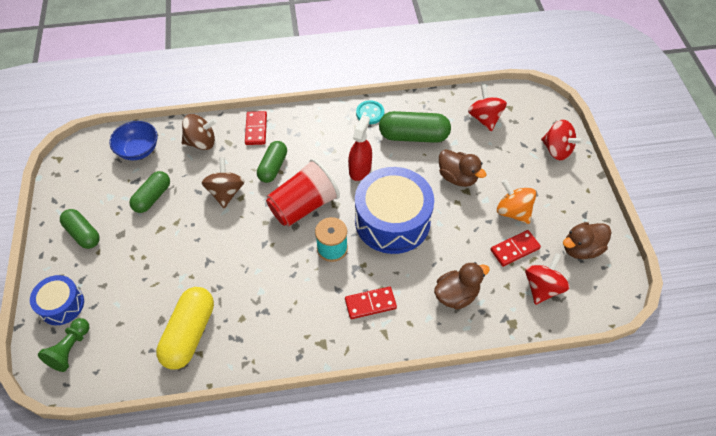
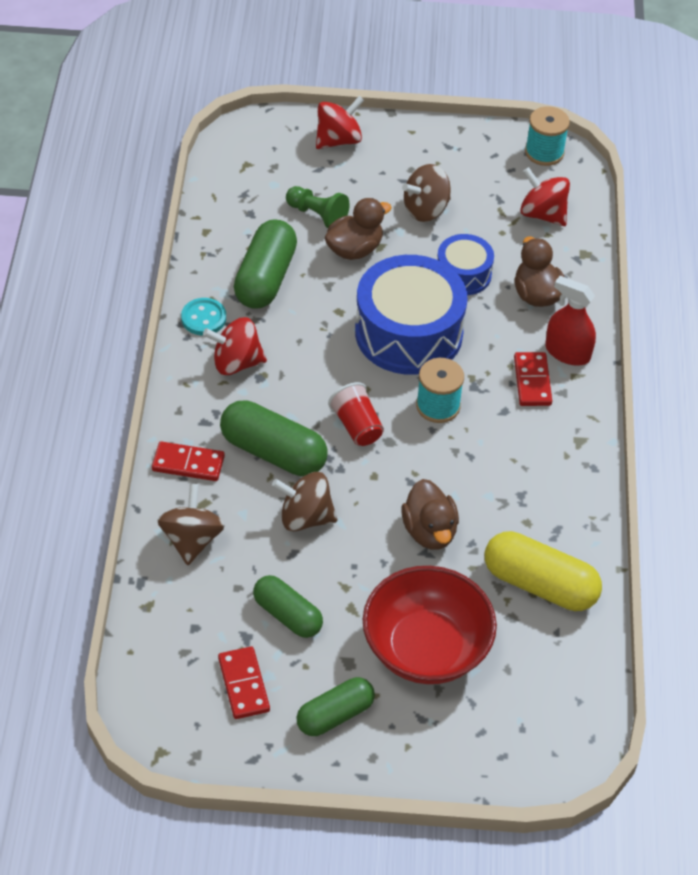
camera: 80 degrees left, 5 degrees down
(61, 305) = (461, 744): blue drum -> blue drum (463, 274)
(70, 349) = (538, 732): green pawn -> green pawn (317, 215)
(133, 273) = (426, 648): none -> red bowl
(138, 150) = (180, 630): blue bowl -> none
(273, 167) = (273, 452): green capsule -> green capsule, size x1.51
(303, 206) = (357, 426): red cup -> red cup, size x0.59
(360, 169) = (308, 350): red spray bottle -> red spray bottle (567, 352)
(484, 118) = (258, 195): red spinning top -> red spinning top (236, 363)
(513, 211) = (425, 209): orange spinning top -> brown spinning top
(515, 249) = (483, 223): red domino -> red domino (244, 684)
(581, 249) = (496, 164): brown duck -> brown duck (429, 531)
(610, 279) = (544, 152): none -> turquoise spool

